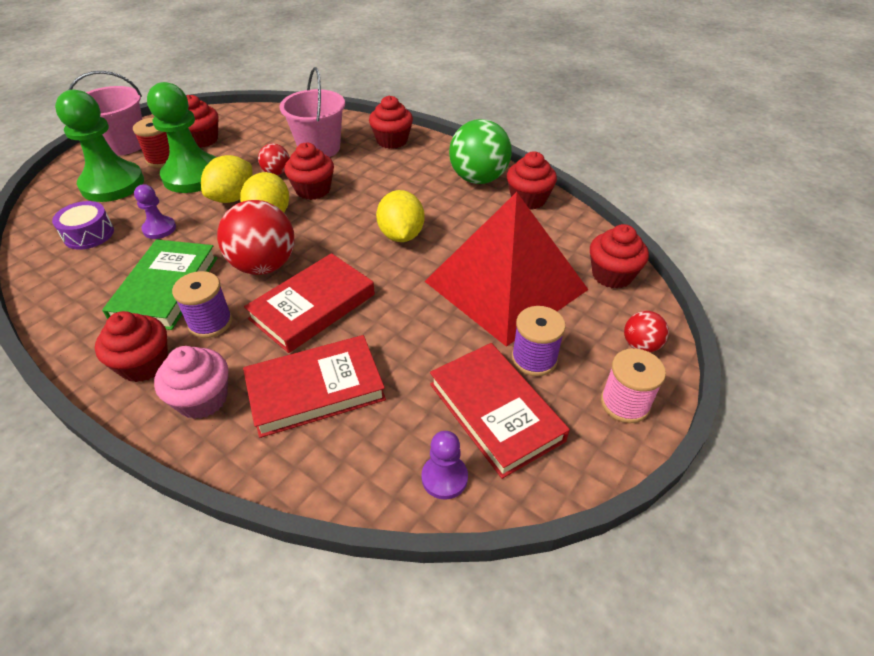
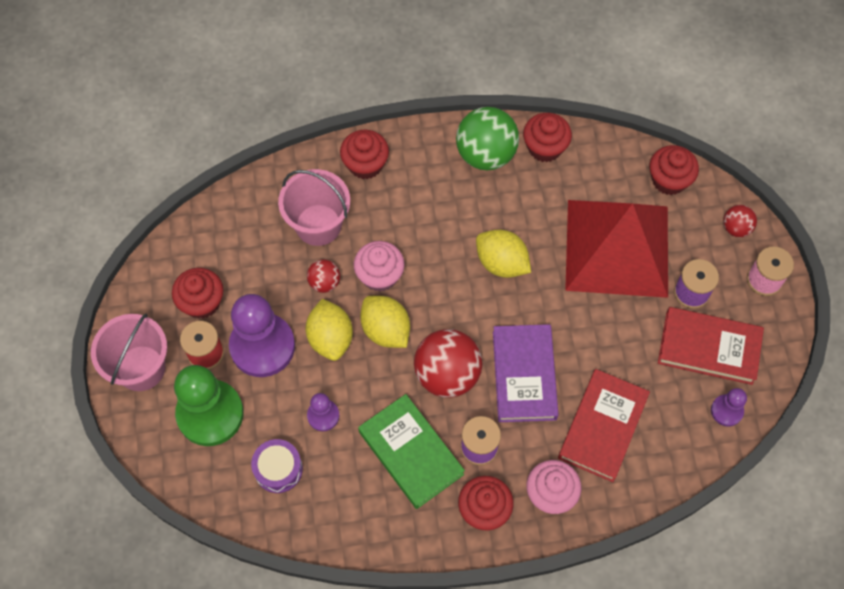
camera: 45 degrees left, 20 degrees up
(193, 176) = (262, 346): green pawn -> purple pawn
(313, 190) = (379, 275): red cupcake -> pink cupcake
(313, 307) = (524, 375): red book -> purple book

